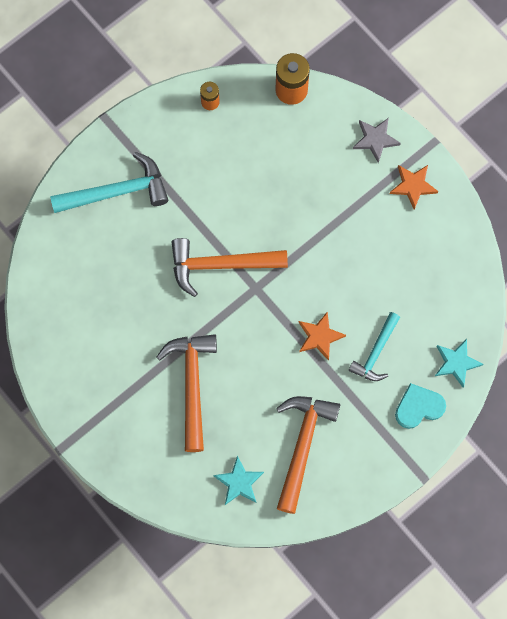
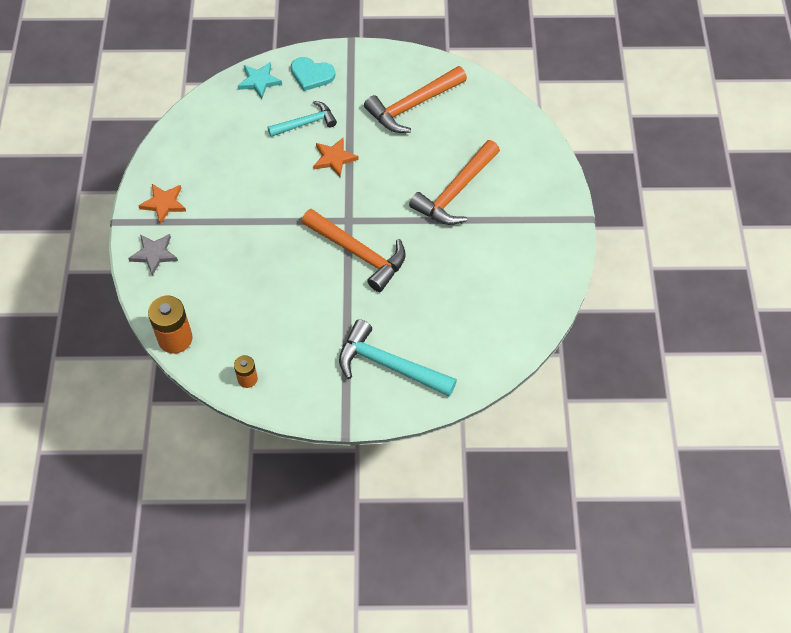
camera: 140 degrees left, 15 degrees down
(239, 482) = (477, 114): turquoise star -> none

